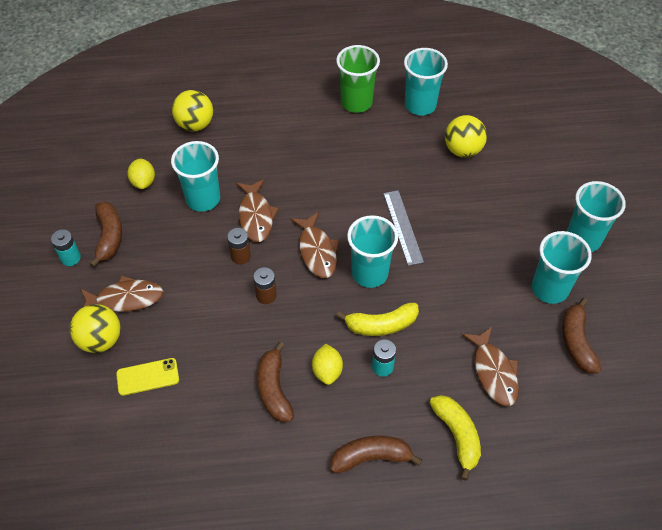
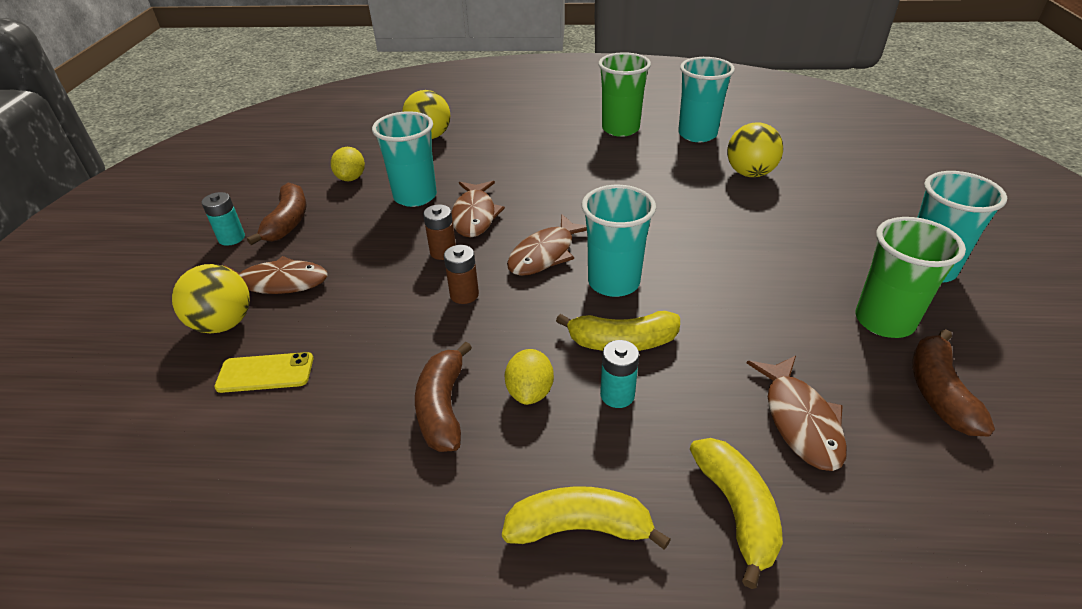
camera: 10 degrees right, 15 degrees down
(317, 251) = (545, 254): brown fish -> brown fish turned 45 degrees clockwise
(371, 457) = (579, 527): brown banana -> yellow banana
(402, 227) = (665, 238): grey ruler -> none
(549, 289) = (884, 321): turquoise cup -> green cup

